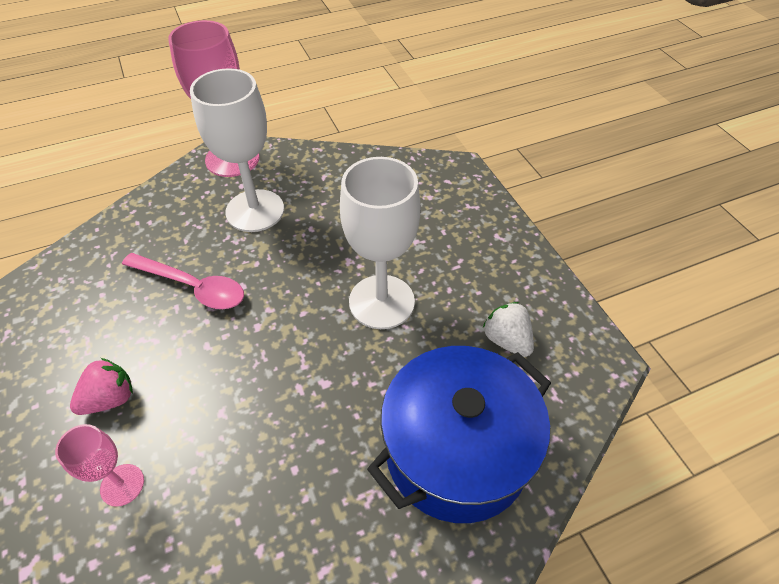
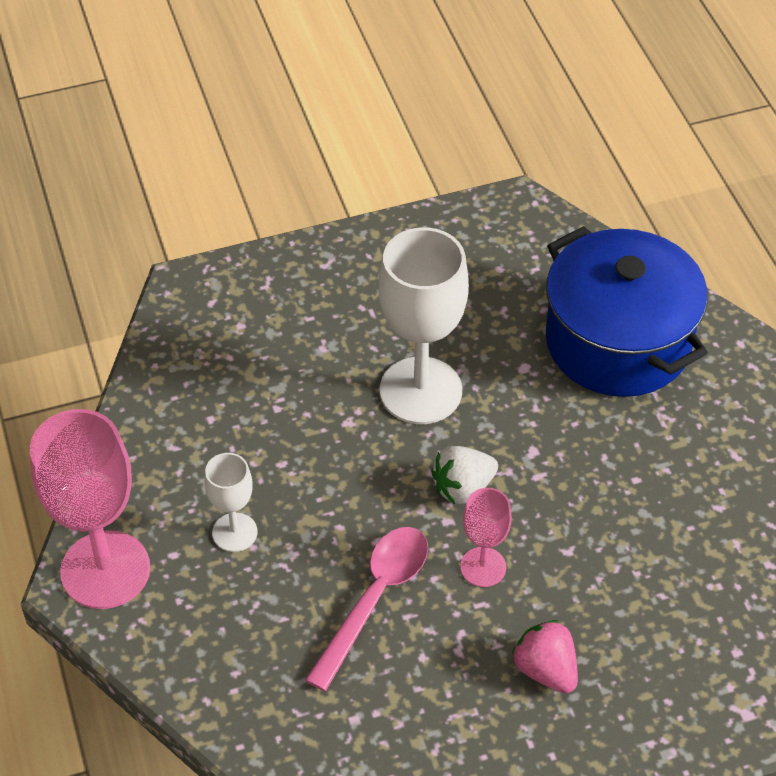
camera: 85 degrees left, 0 degrees up
(122, 485) = (654, 638): pink goblet -> pink goblet (483, 567)
(255, 211) = (234, 532): white goblet -> white goblet, size x0.52
(507, 340) = (486, 281): white strawberry -> white strawberry (463, 488)

